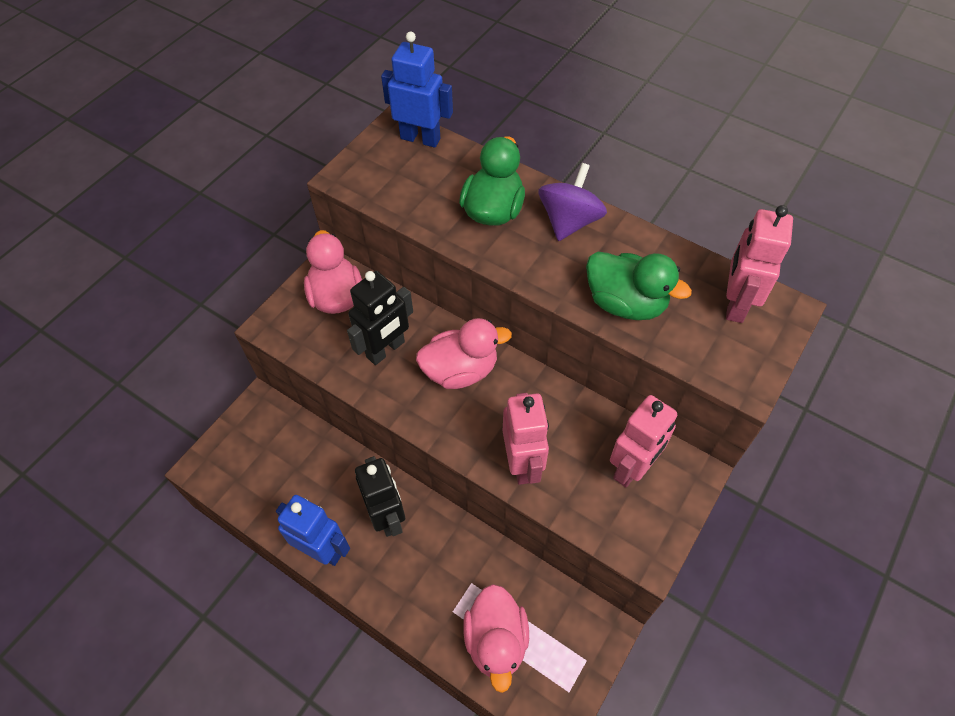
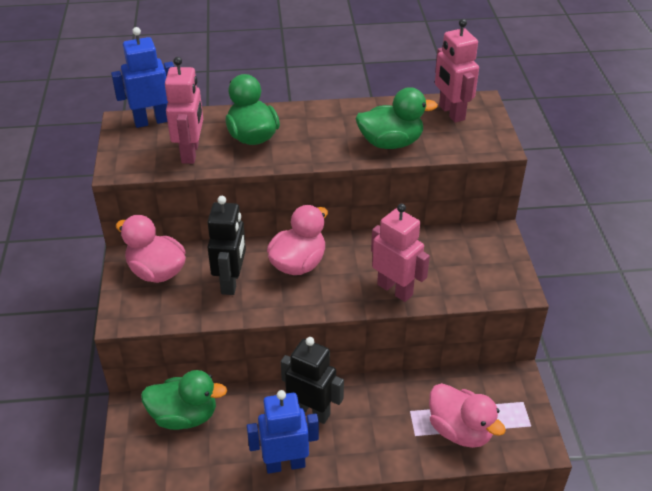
camera: 40 degrees left, 15 degrees down
(288, 442) = (184, 416): none -> green duck
(569, 221) = (309, 119): purple spinning top -> none
(632, 468) = (461, 252): pink robot -> pink robot (190, 153)

